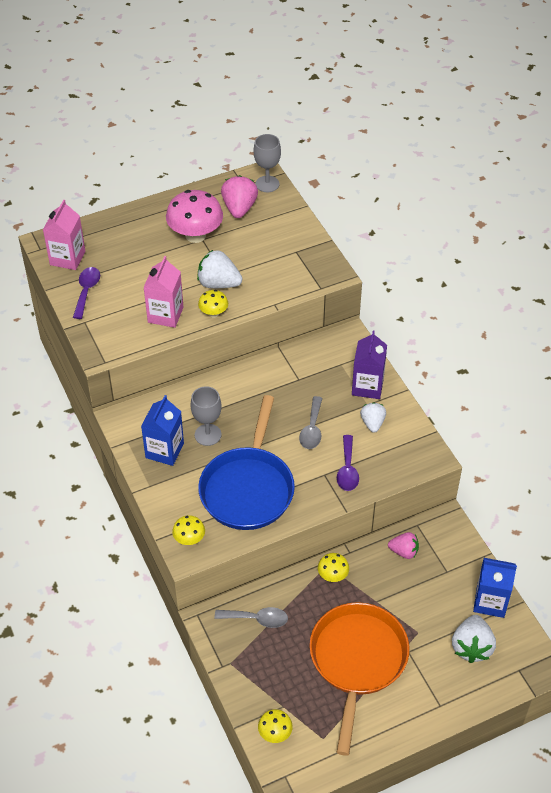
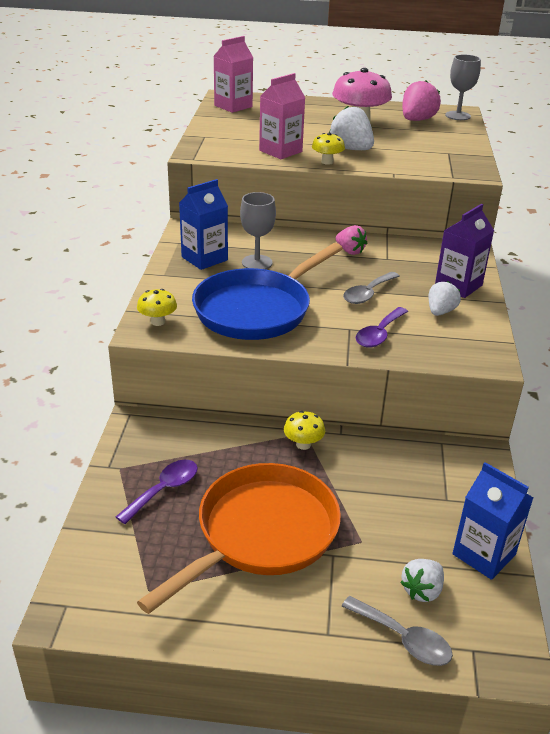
camera: 30 degrees right, 15 degrees down
(87, 291) = (227, 123): purple spoon -> purple spoon (164, 490)
(257, 619) = (185, 444): grey spoon -> grey spoon (403, 639)
(275, 733) = (99, 555): yellow mushroom -> none
(404, 551) = (406, 459): pink strawberry -> pink strawberry (350, 251)
(471, 647) = (422, 590): white strawberry -> white strawberry, size x0.64

